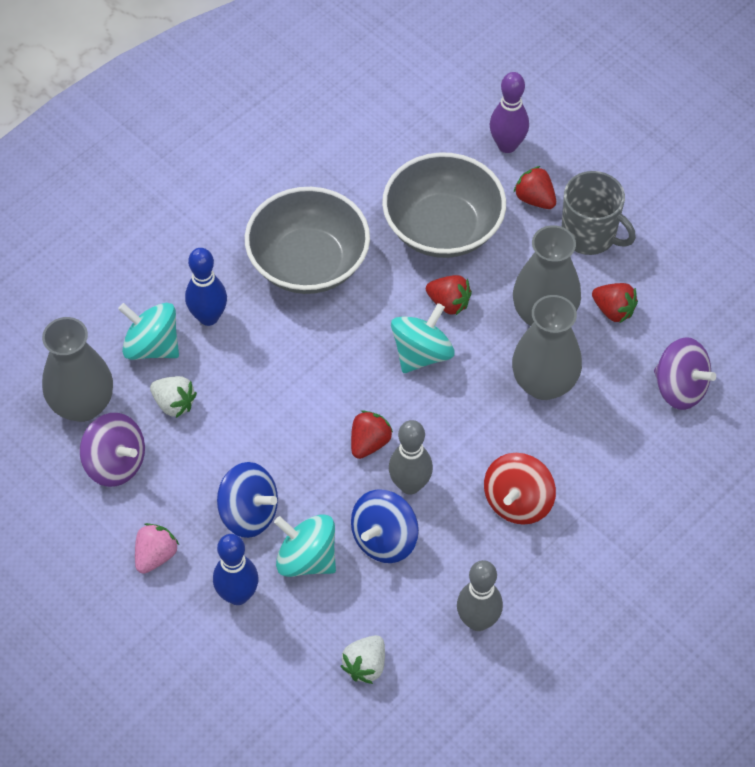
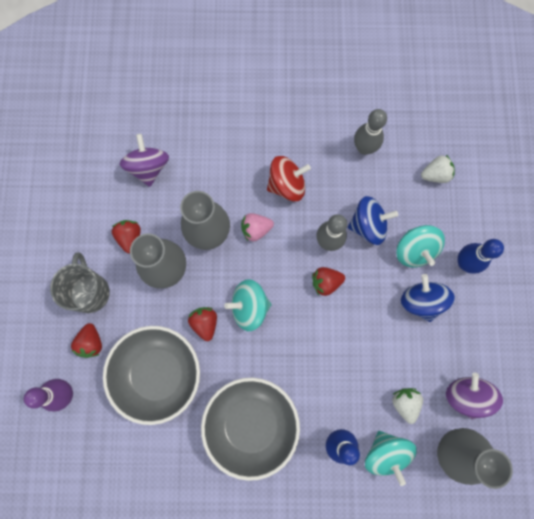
camera: 135 degrees left, 20 degrees up
(156, 556) = (488, 321): pink strawberry -> pink strawberry (256, 229)

